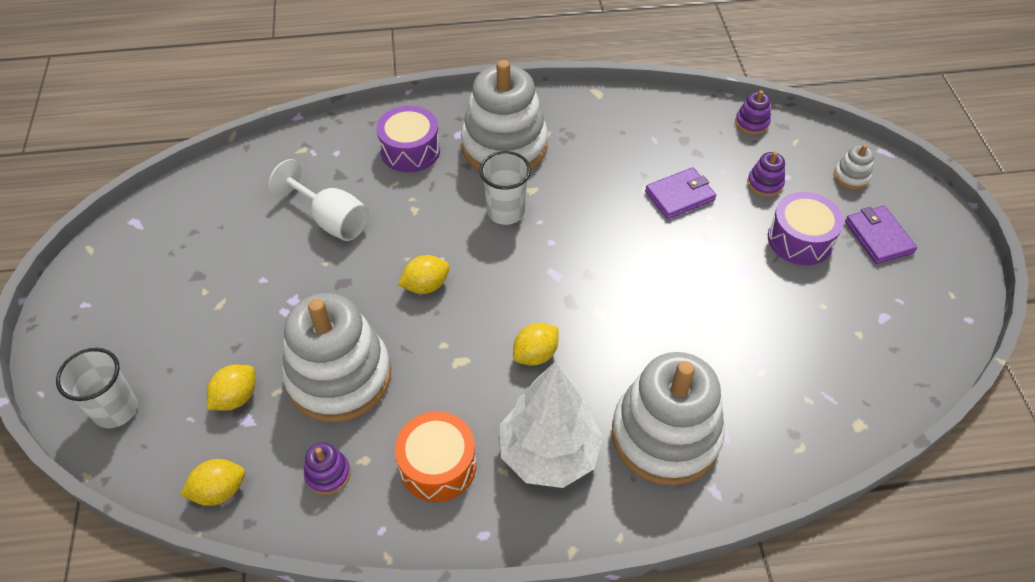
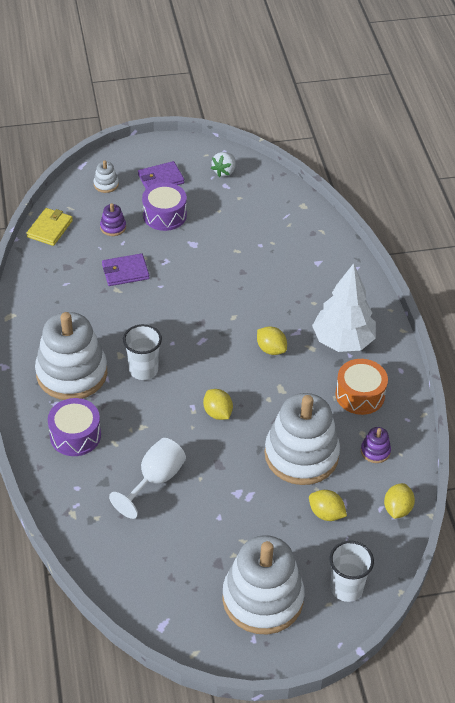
camera: 95 degrees left, 5 degrees down
(219, 491) = (397, 509): yellow lemon -> yellow lemon turned 45 degrees clockwise
(665, 435) = (322, 288): white stacking toy -> white stacking toy (262, 599)
(680, 196) = (125, 272): purple wallet -> purple wallet turned 75 degrees counterclockwise
(752, 123) = (50, 229): purple stacking toy -> yellow wallet
(917, 317) = (224, 171): none -> white strawberry

